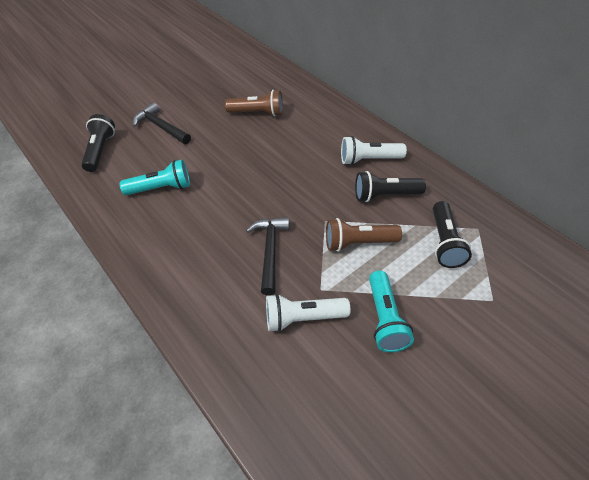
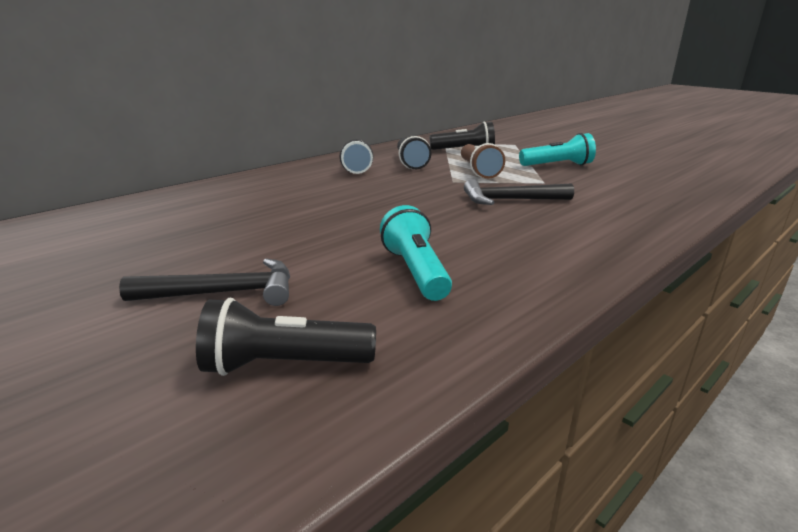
camera: 95 degrees left, 25 degrees down
(161, 127) = (223, 293): black hammer -> black hammer turned 135 degrees counterclockwise
(257, 113) = (230, 216): brown flashlight -> none
(303, 318) = (583, 187): white flashlight -> none

